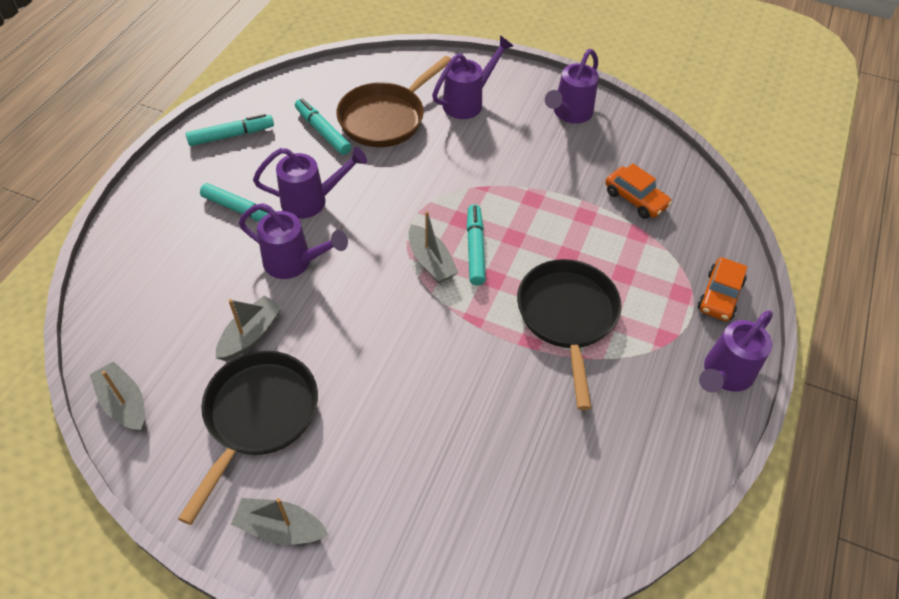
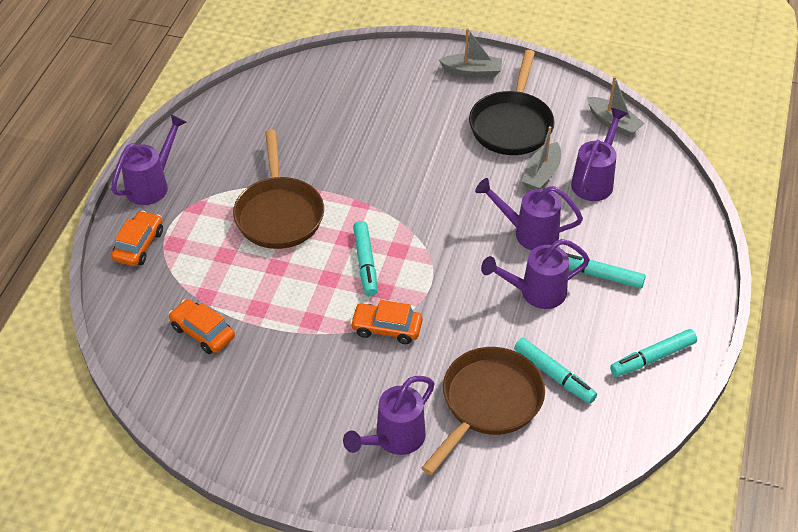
camera: 175 degrees right, 5 degrees down
(431, 262) = (405, 247): grey boat -> none
(462, 184) = (386, 328): none -> orange car
(567, 317) = (279, 214): black pan -> brown pan
(569, 114) = (268, 437): purple watering can -> purple watering can (595, 180)

